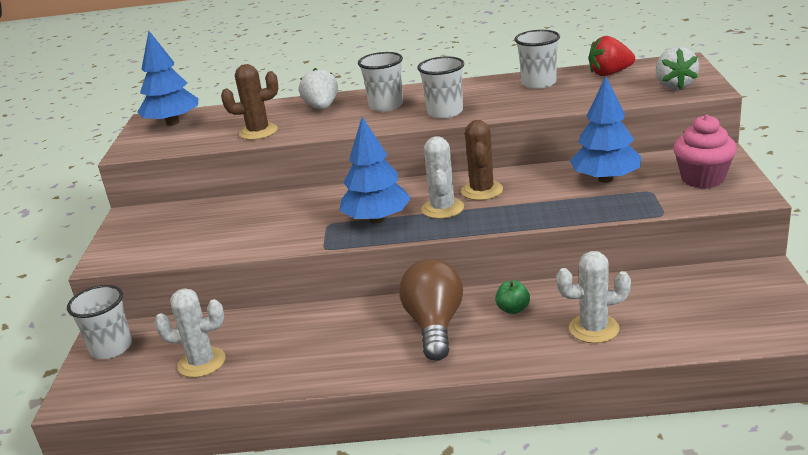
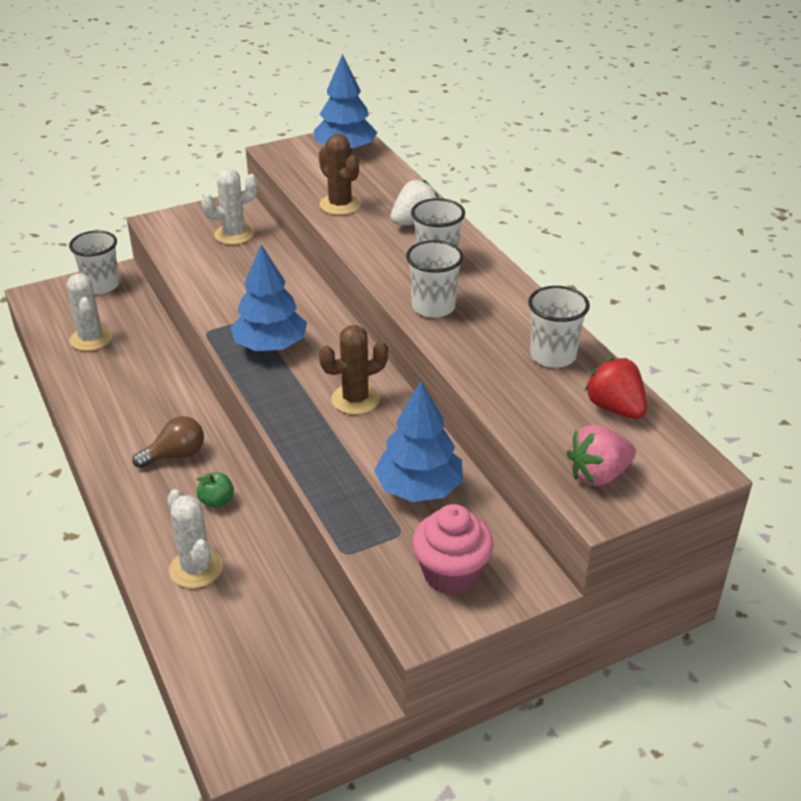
camera: 60 degrees right, 10 degrees up
(434, 325) = (175, 455): brown light bulb -> brown light bulb, size x0.65
(442, 208) = (306, 382): white cactus -> white cactus (234, 234)
(675, 85) = (598, 475): white strawberry -> pink strawberry

